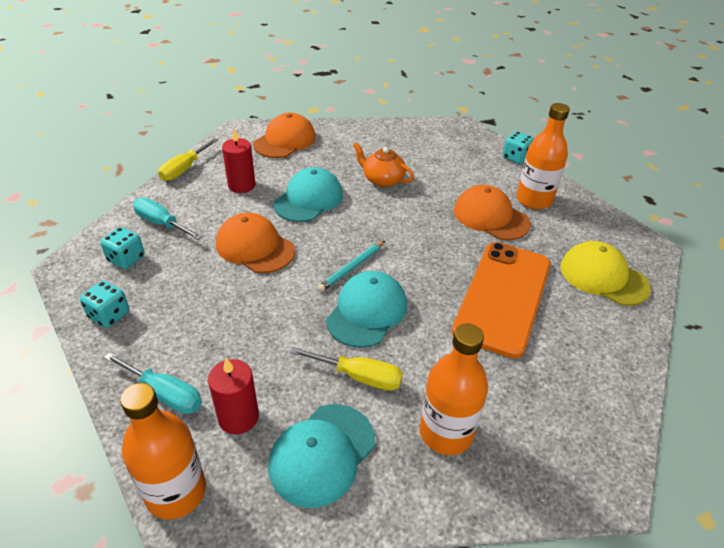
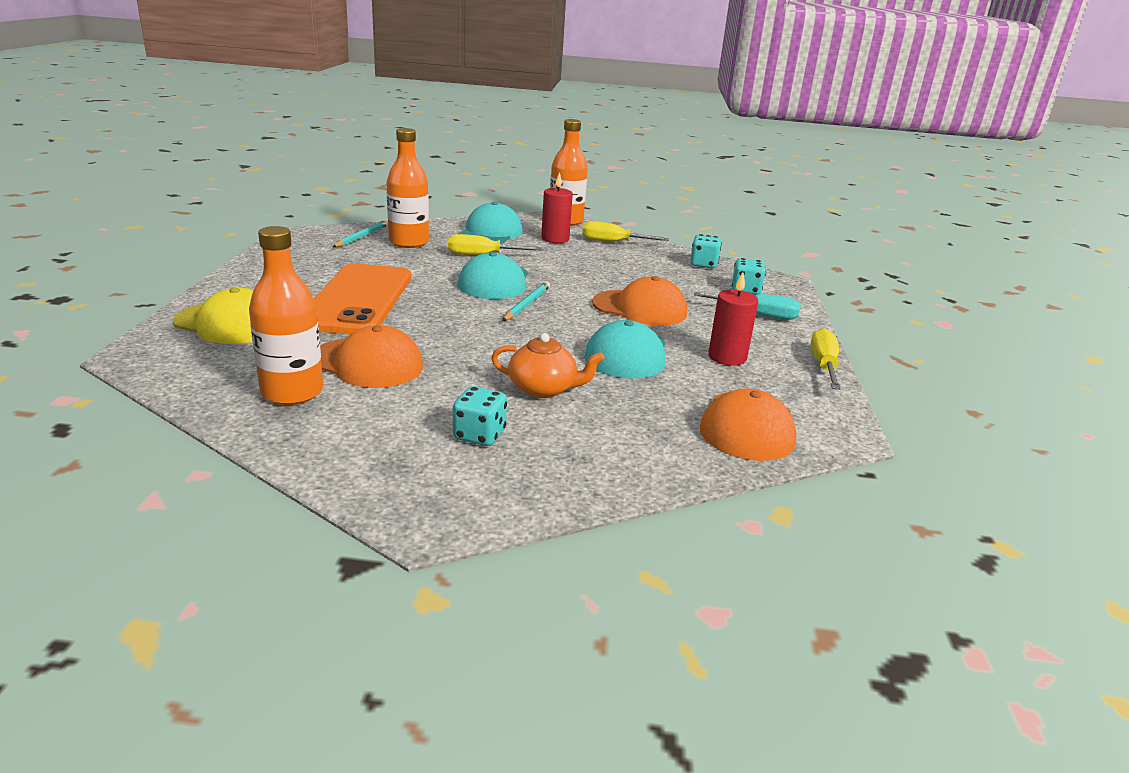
camera: 160 degrees right, 15 degrees down
(165, 394) = (613, 242): turquoise screwdriver -> yellow screwdriver
(511, 464) = (361, 237): none -> turquoise pencil
(515, 158) = (307, 461): turquoise dice -> turquoise dice (479, 435)

